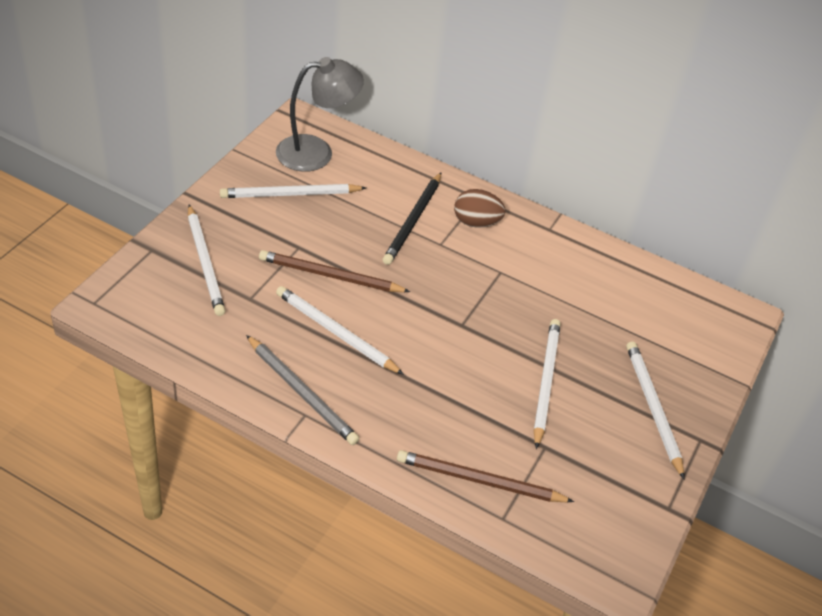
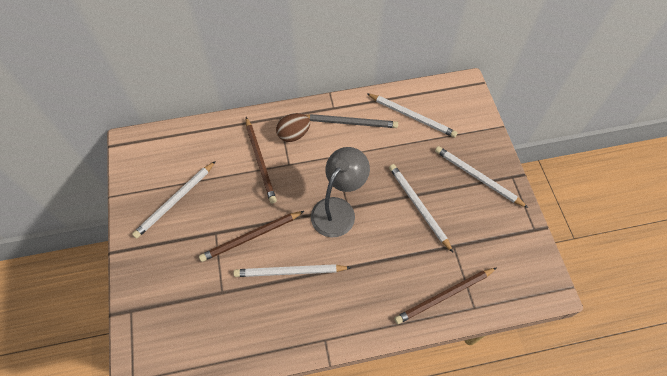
camera: 35 degrees left, 15 degrees up
(205, 262) = (172, 291): white pencil -> white pencil (412, 116)
(302, 392) = (309, 327): grey pencil -> grey pencil (349, 122)
(316, 152) = (162, 158): grey lamp -> grey lamp (338, 209)
(413, 221) = (260, 161): black pencil -> brown pencil

